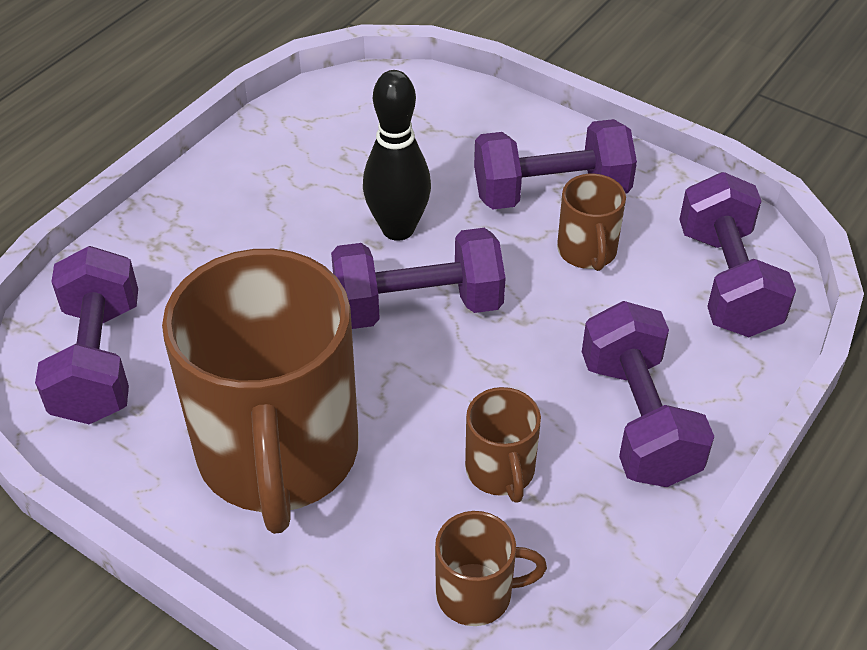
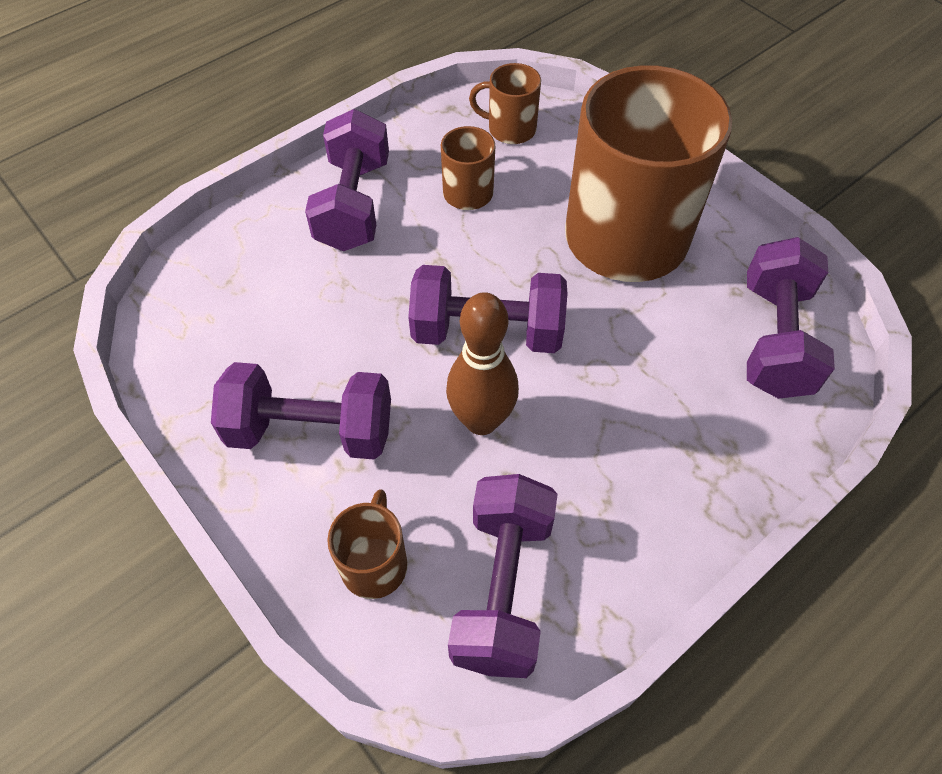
camera: 165 degrees left, 10 degrees up
(398, 229) = (481, 420): black bowling pin -> brown bowling pin
(587, 251) = (313, 353): brown mug -> brown mug (374, 563)
(727, 281) = (211, 296): purple dumbbell -> purple dumbbell (502, 588)

